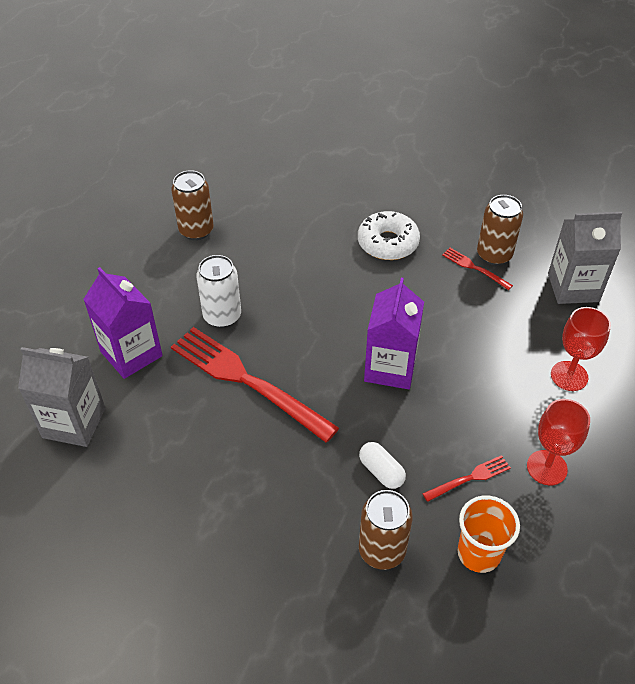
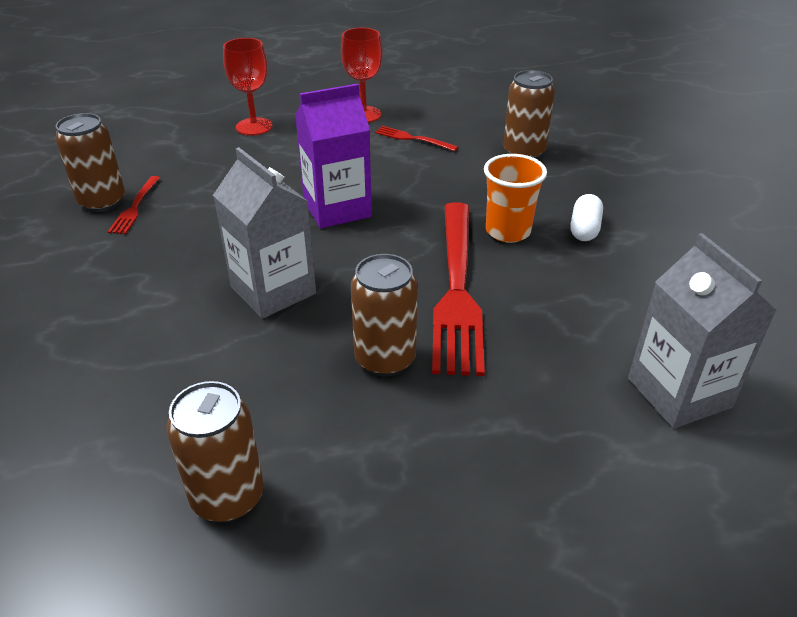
camera: 125 degrees left, 10 degrees down
(131, 354) = (534, 408): purple carton -> none
(222, 316) = (385, 359): white can -> brown can
(381, 471) = (458, 175): white capsule -> white capsule (584, 229)
(388, 243) = (127, 280): white donut -> none
(478, 553) = (471, 119): orange cup -> orange cup (508, 231)
(573, 287) = (127, 149): grey carton -> grey carton (273, 290)

